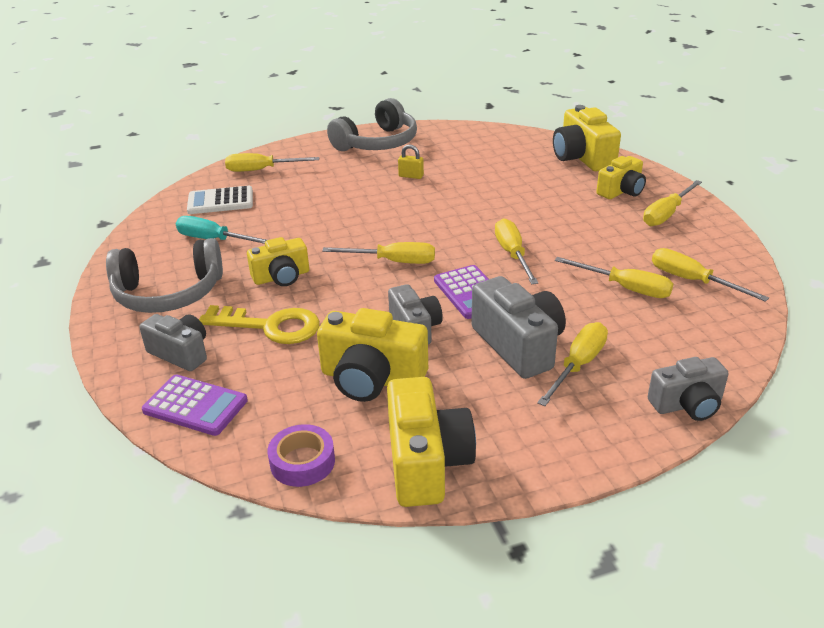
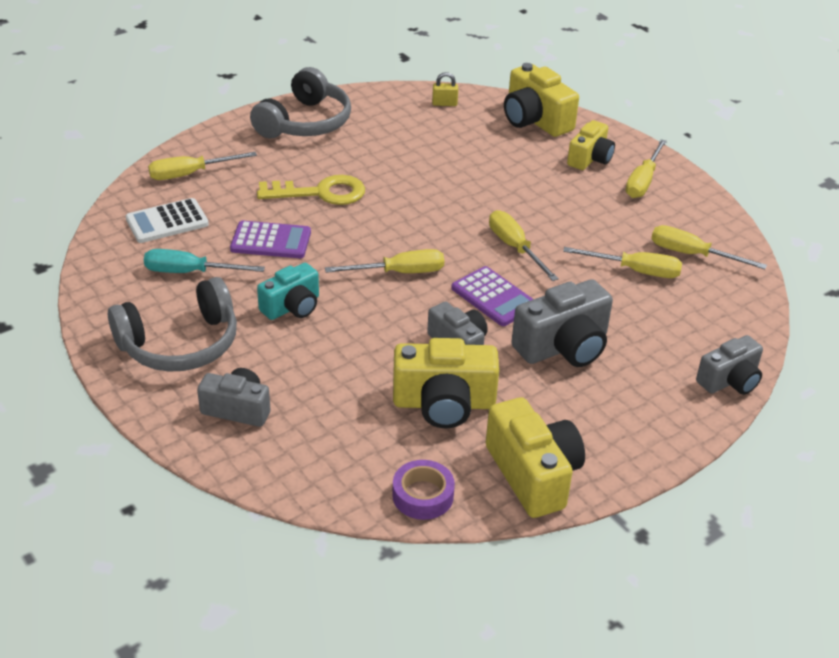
camera: 20 degrees left, 5 degrees up
(195, 406) = (287, 461): purple calculator -> purple calculator (271, 241)
(270, 326) = (313, 365): yellow key -> yellow key (320, 193)
(281, 277) = (292, 307): yellow camera -> turquoise camera
(411, 176) = (365, 163): yellow padlock -> yellow padlock (444, 104)
(519, 345) = (563, 346): grey camera -> grey camera turned 105 degrees clockwise
(578, 365) = (624, 358): yellow screwdriver -> none

